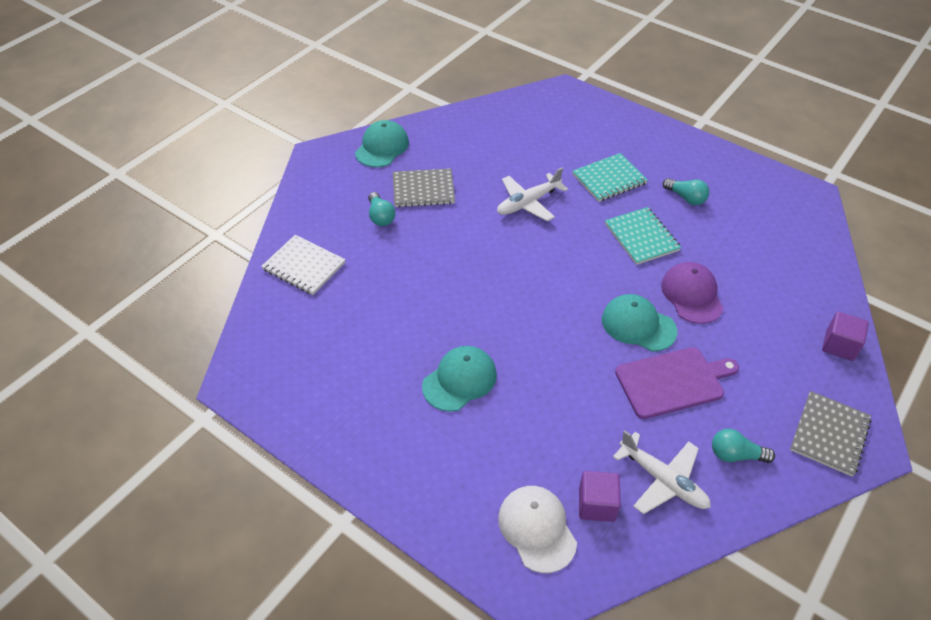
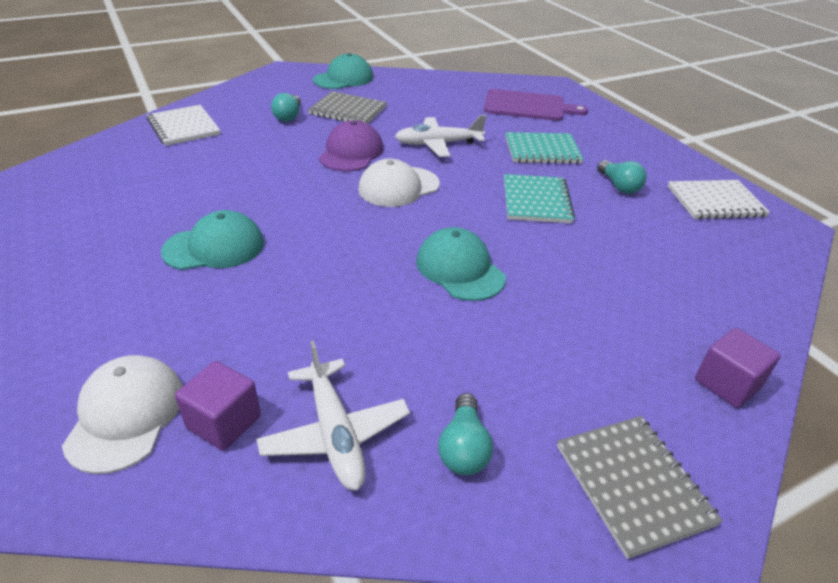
camera: 25 degrees right, 10 degrees down
(537, 263) = (398, 187): none -> white cap
(672, 381) = (451, 335): purple cutting board -> purple cutting board (527, 106)
(692, 295) = (552, 265): purple cap -> purple cap (351, 152)
(735, 455) = (463, 448): turquoise light bulb -> turquoise light bulb turned 120 degrees counterclockwise
(755, 188) = (715, 202): none -> white notebook
(829, 434) = (633, 484): grey notebook -> grey notebook turned 75 degrees counterclockwise

